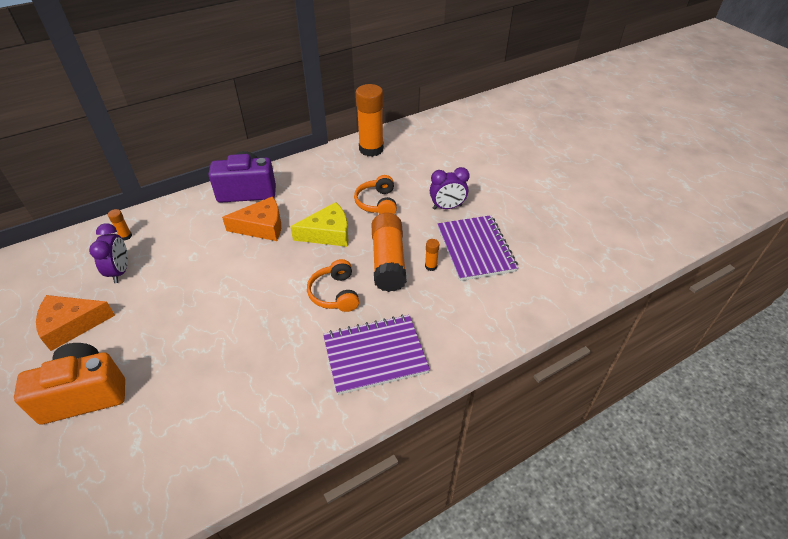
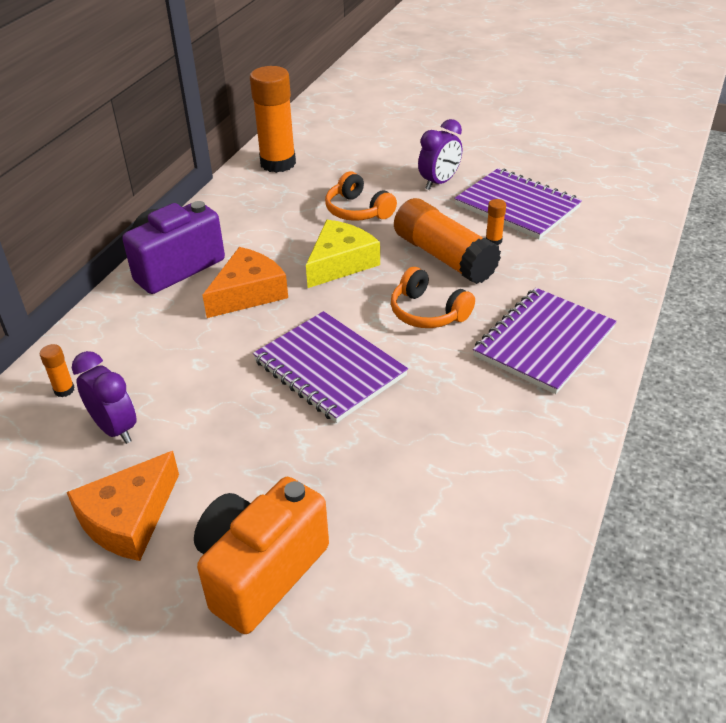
camera: 35 degrees left, 5 degrees down
(245, 298) = (329, 368): none -> purple notebook

